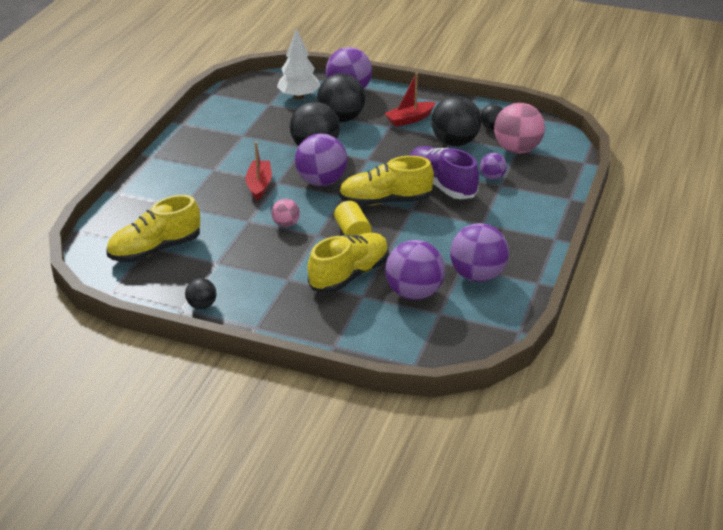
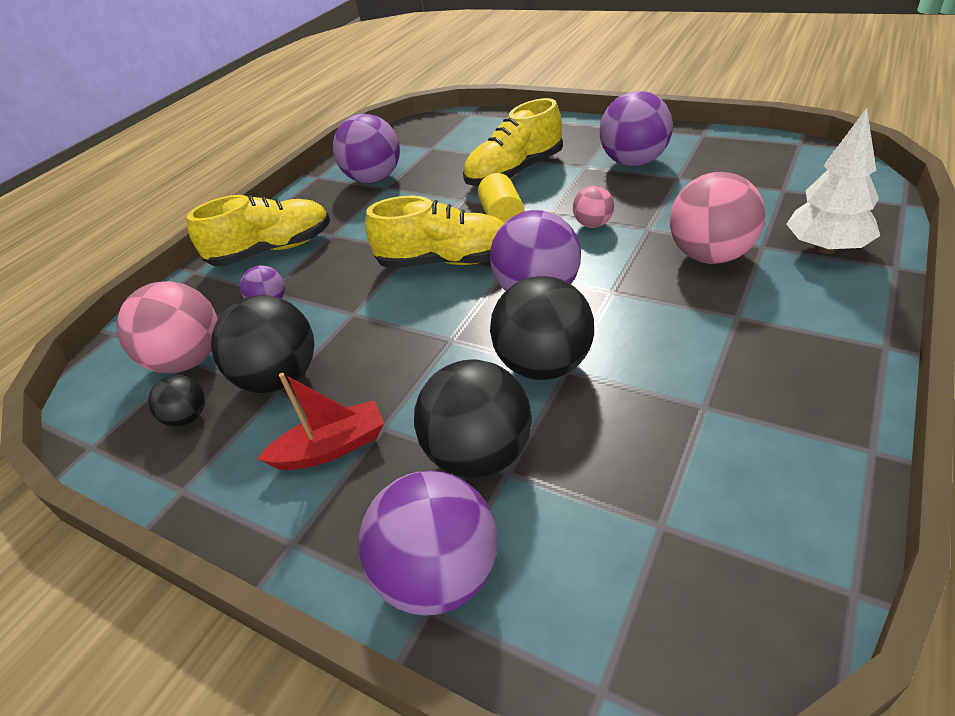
camera: 165 degrees left, 5 degrees up
(155, 249) = (771, 186): yellow shoe -> yellow shoe (272, 250)
(202, 305) = (681, 138): black ball -> none
(216, 200) = (711, 255): none -> pink ball
(259, 185) = (644, 284): red boat -> none
(299, 97) = (581, 555): white tree -> white tree (826, 248)
(414, 293) = (448, 161): purple ball -> purple ball (634, 162)
(441, 185) = (352, 289): purple shoe -> none

